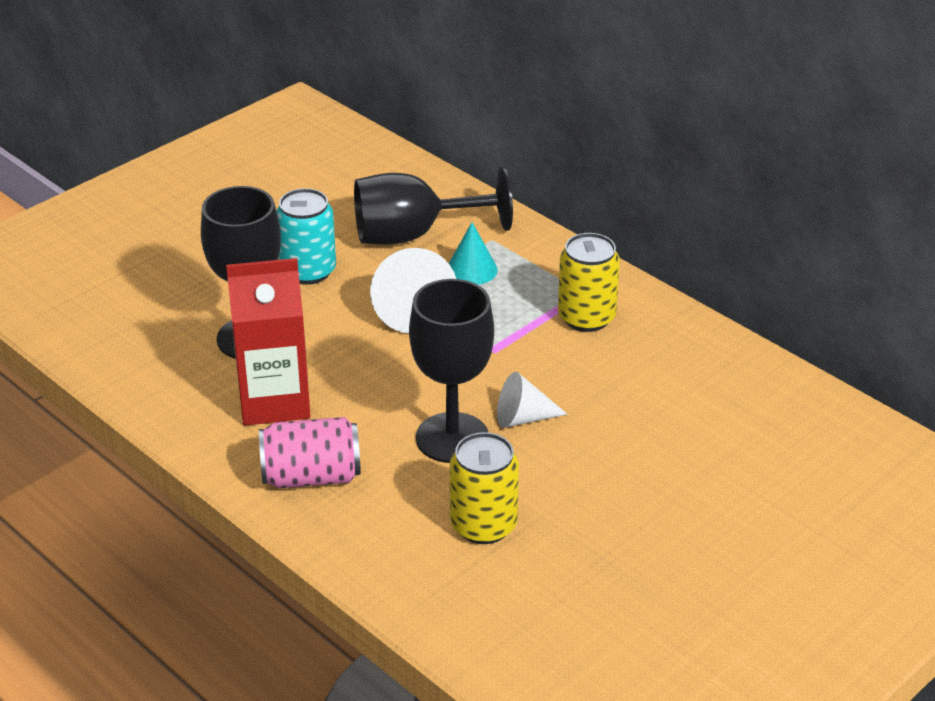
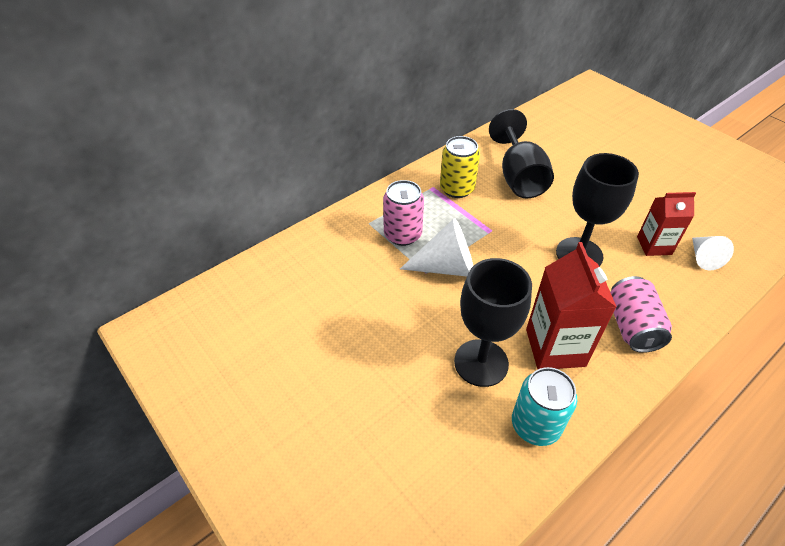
camera: 85 degrees left, 10 degrees up
(308, 271) = (395, 325): turquoise can -> turquoise can (535, 425)
(414, 235) = (357, 262): black goblet -> black goblet (518, 177)
(471, 269) = (402, 234): turquoise cone -> pink can
(483, 525) = (654, 245): yellow can -> red carton
(523, 418) = (555, 222): white cone -> white cone (703, 258)

